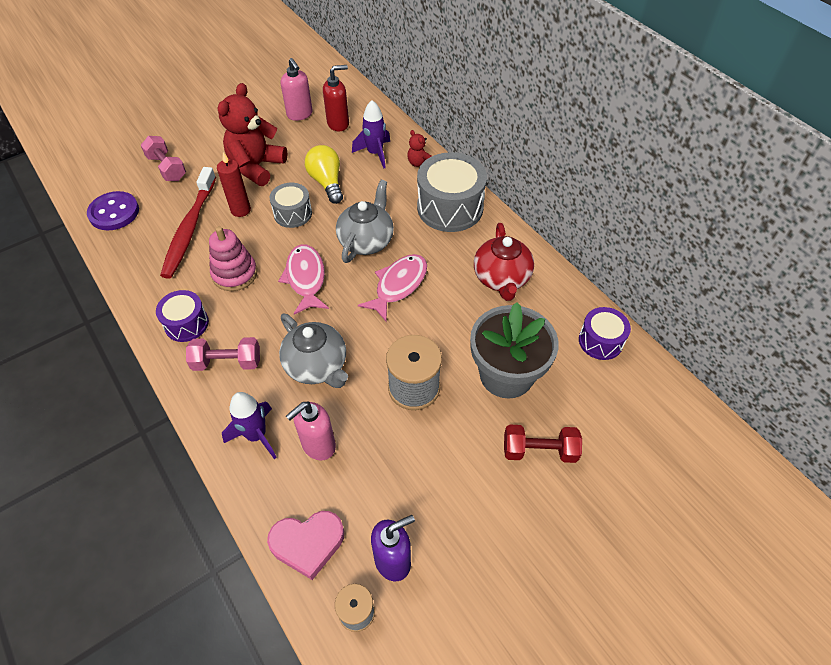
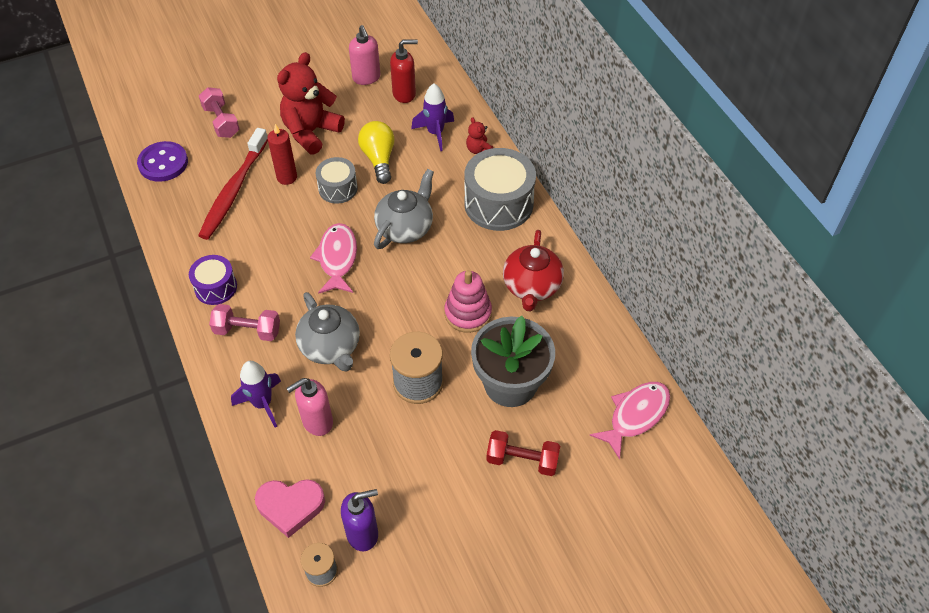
camera: 10 degrees right, 0 degrees up
(235, 274) = (269, 244): pink stacking toy -> pink stacking toy (468, 313)
(398, 285) = (426, 279): pink fish -> pink fish (635, 415)
(600, 341) = (613, 365): purple drum -> none

